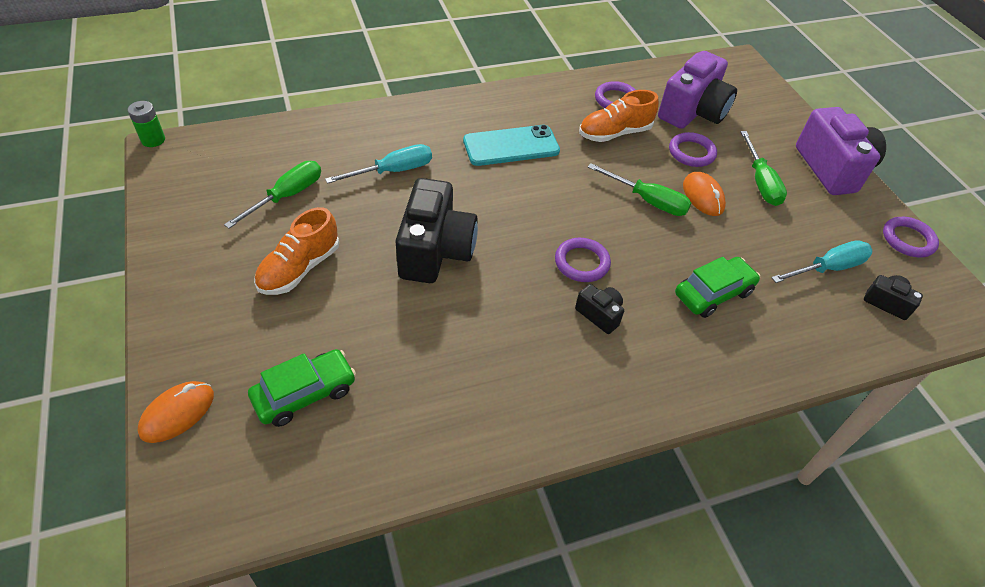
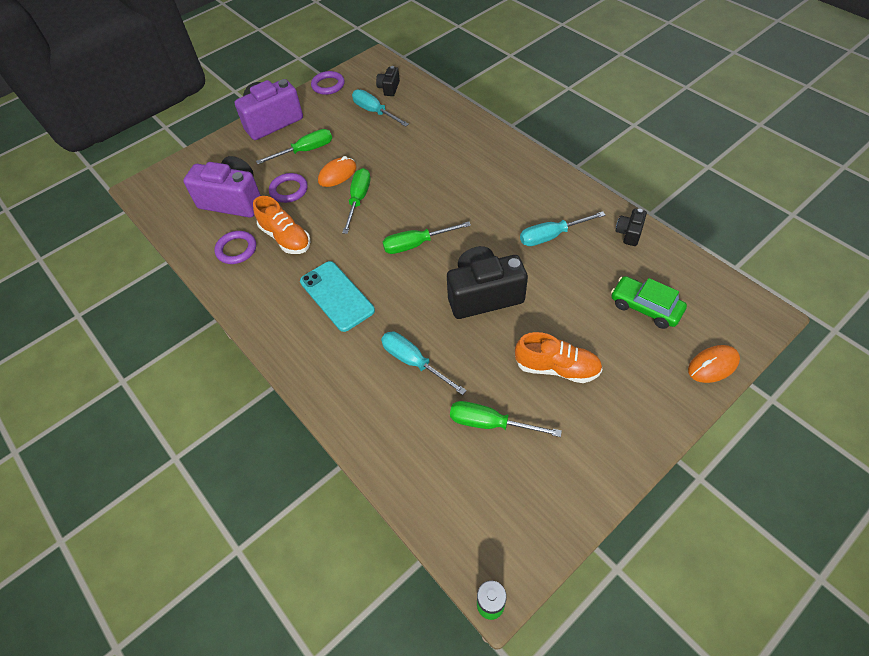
camera: 105 degrees left, 5 degrees up
(177, 413) = (713, 365): orange mouse -> orange mouse turned 45 degrees counterclockwise
(482, 356) = (551, 236): none -> turquoise screwdriver
(546, 224) = (416, 244): none -> green screwdriver
(582, 262) = (442, 215): purple ring -> none
(599, 315) = (480, 195): black camera -> black camera (629, 233)
(713, 293) = (428, 152): green car -> none

